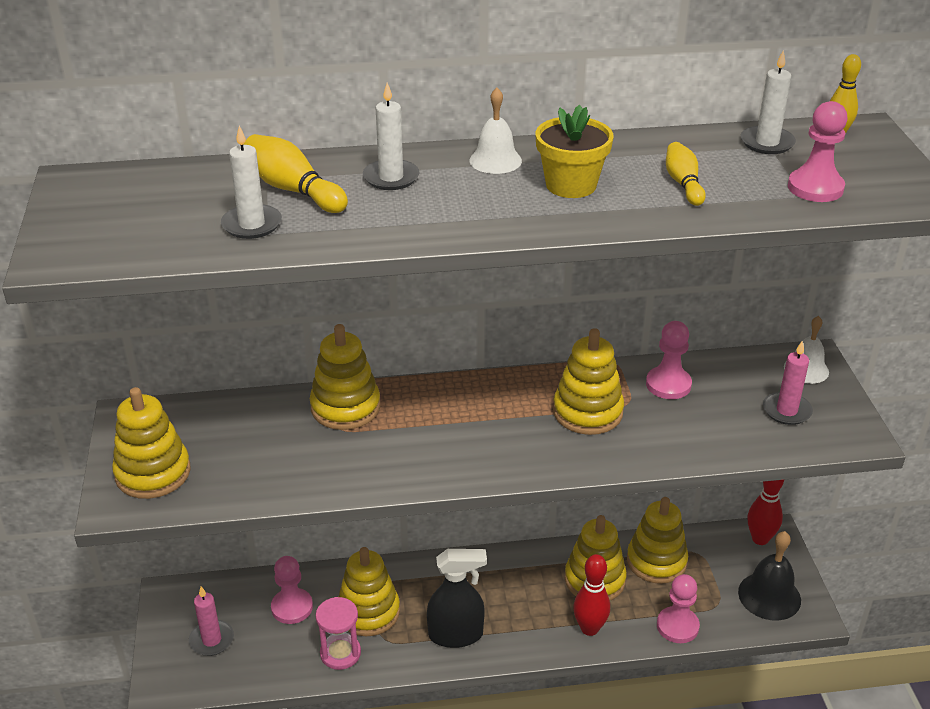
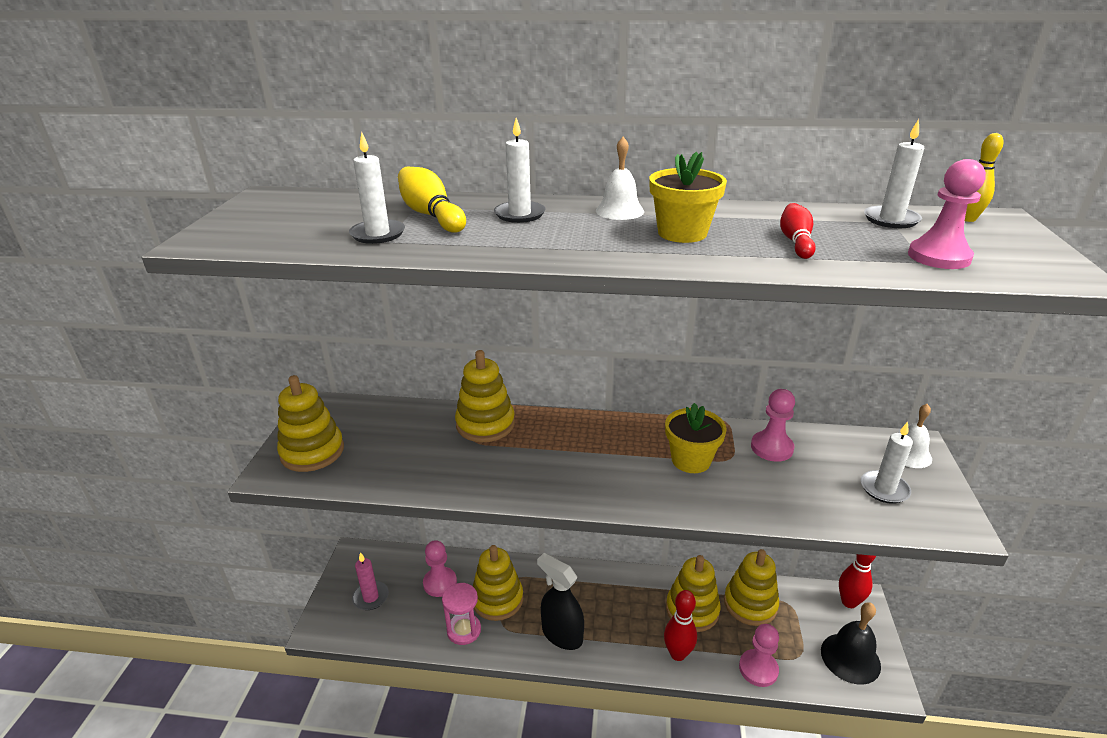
camera: 15 degrees right, 5 degrees down
(456, 635) = (562, 634): black spray bottle -> black spray bottle turned 150 degrees counterclockwise
(587, 412) = (691, 460): yellow stacking toy -> yellow flower pot
(683, 184) = (796, 242): yellow bowling pin -> red bowling pin
(786, 411) = (884, 489): pink candle -> white candle

